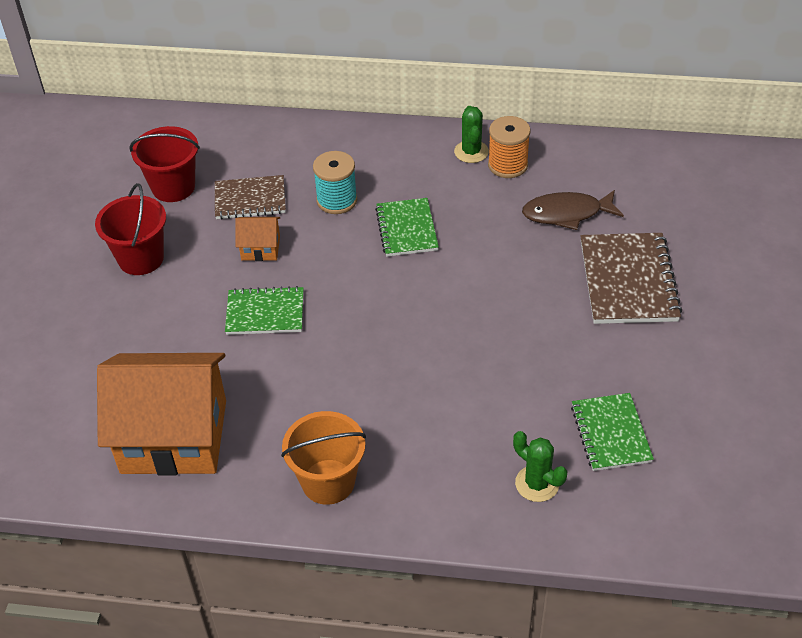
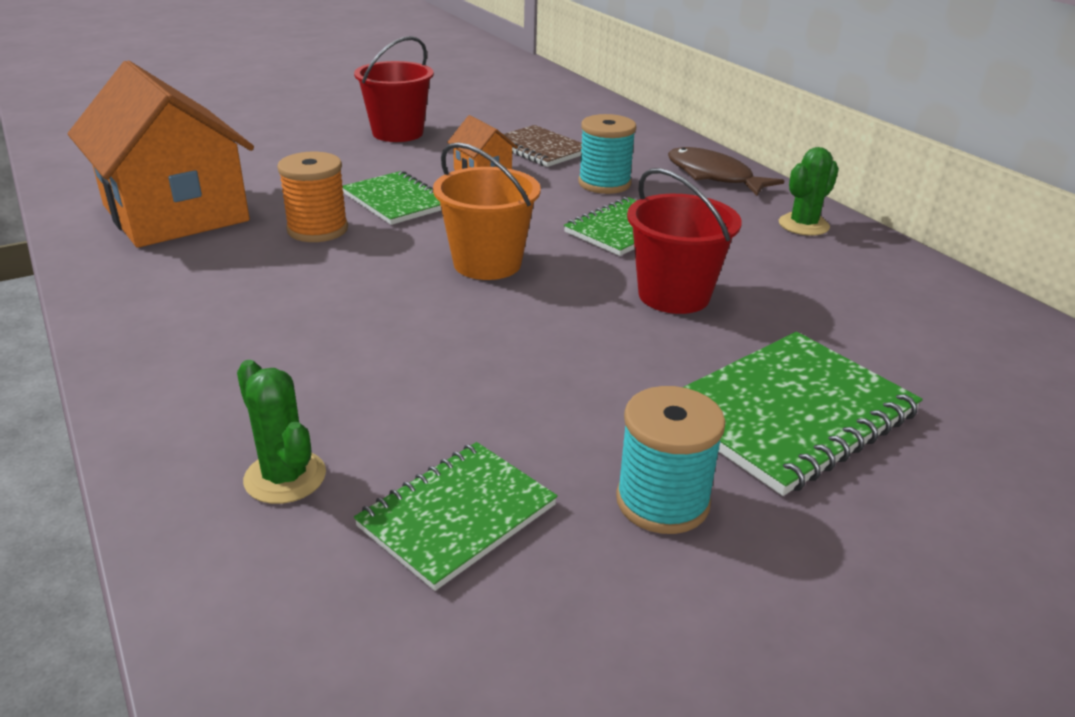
camera: 50 degrees right, 15 degrees down
(173, 187) = (504, 118): red bucket -> red bucket (674, 295)
(328, 482) = (169, 313): orange bucket -> orange bucket (487, 263)
(507, 165) = (826, 252): orange spool -> orange spool (317, 229)
(537, 484) = (285, 477): green cactus -> green cactus turned 45 degrees counterclockwise
(566, 213) = (824, 318): brown fish -> brown fish (713, 176)
(628, 281) = (789, 414): brown notebook -> green notebook
(652, 361) = (662, 501): none -> turquoise spool

